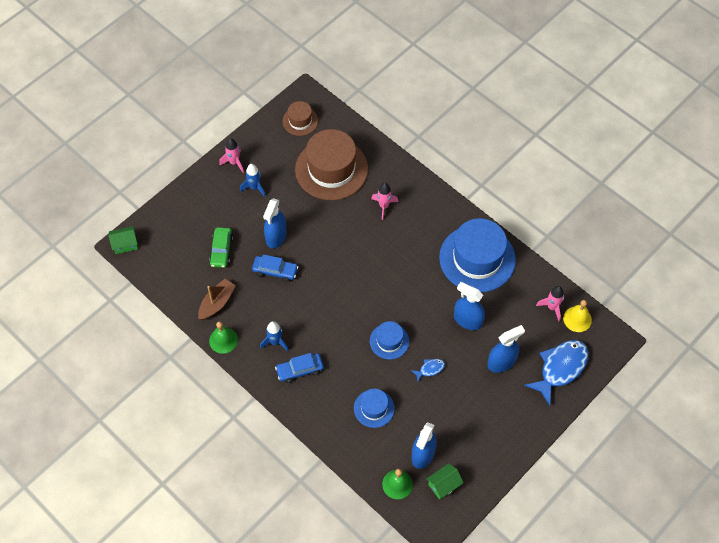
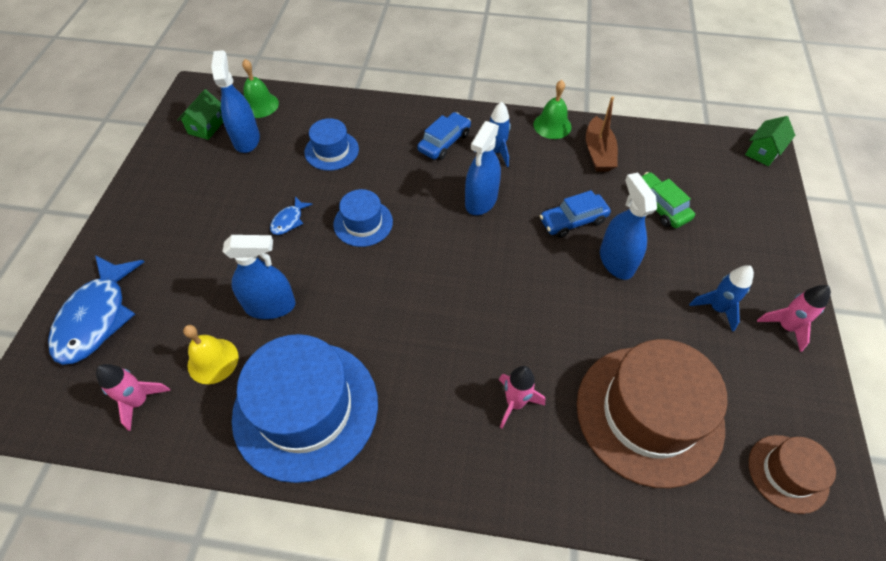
camera: 145 degrees right, 5 degrees down
(501, 362) = (192, 279): blue spray bottle -> blue spray bottle (481, 200)
(577, 319) = (88, 407): yellow bell -> yellow bell (213, 361)

